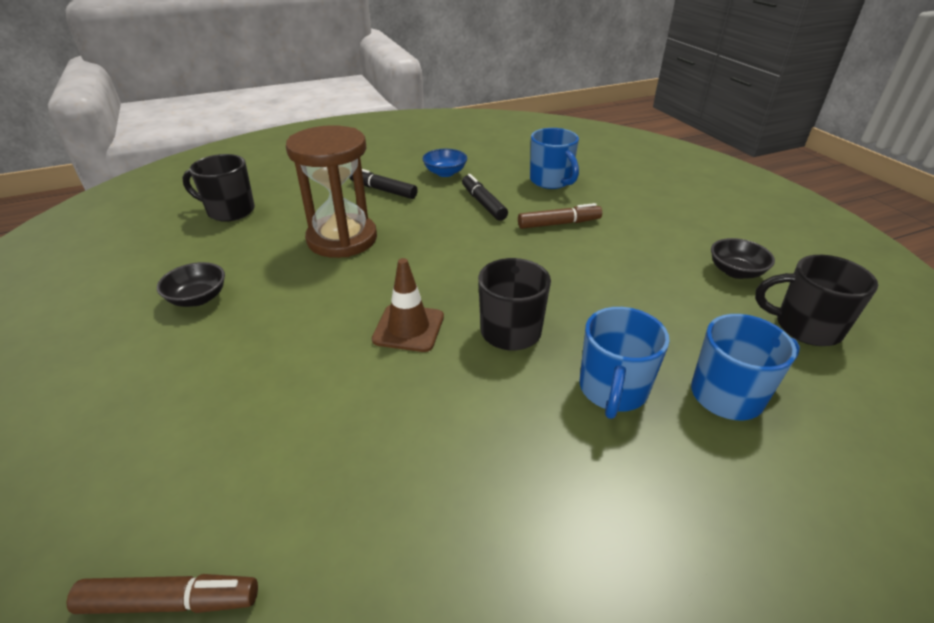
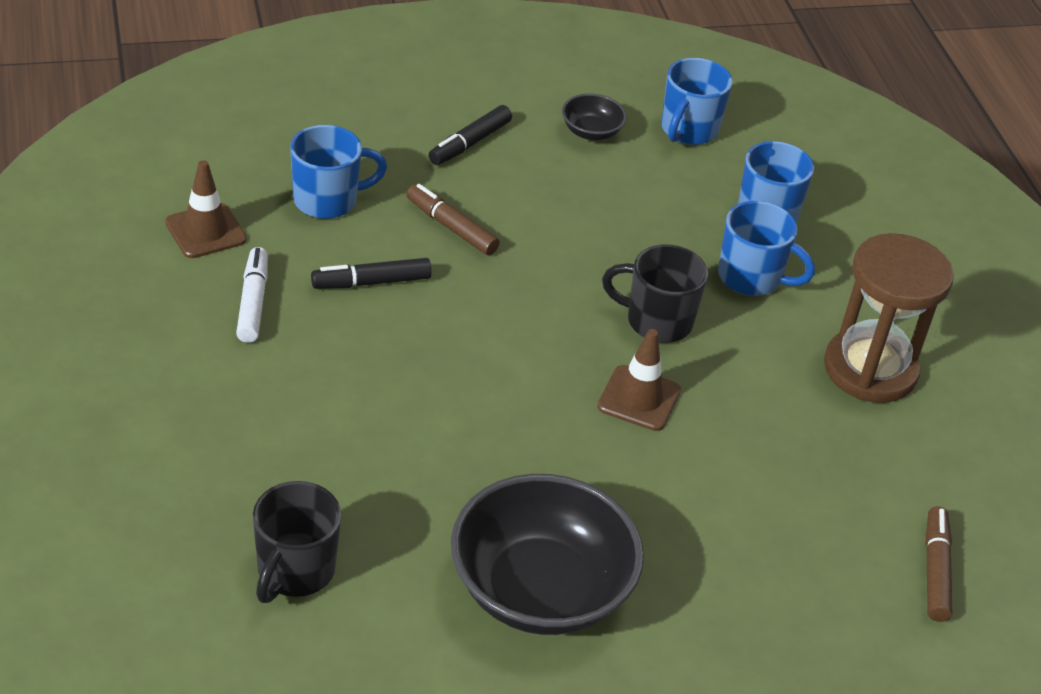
camera: 85 degrees left, 5 degrees up
(198, 298) = (540, 590): black bowl -> black bowl, size x2.24
(342, 239) = (428, 439): brown hourglass -> brown hourglass (870, 369)
(383, 190) = (287, 381): black marker -> black marker (469, 143)
(445, 173) = (253, 302): blue bowl -> white marker
(496, 154) = (205, 231): none -> brown traffic cone
(559, 224) = (451, 227): brown marker -> brown marker turned 45 degrees counterclockwise
(805, 327) = (688, 130): black mug -> blue mug

